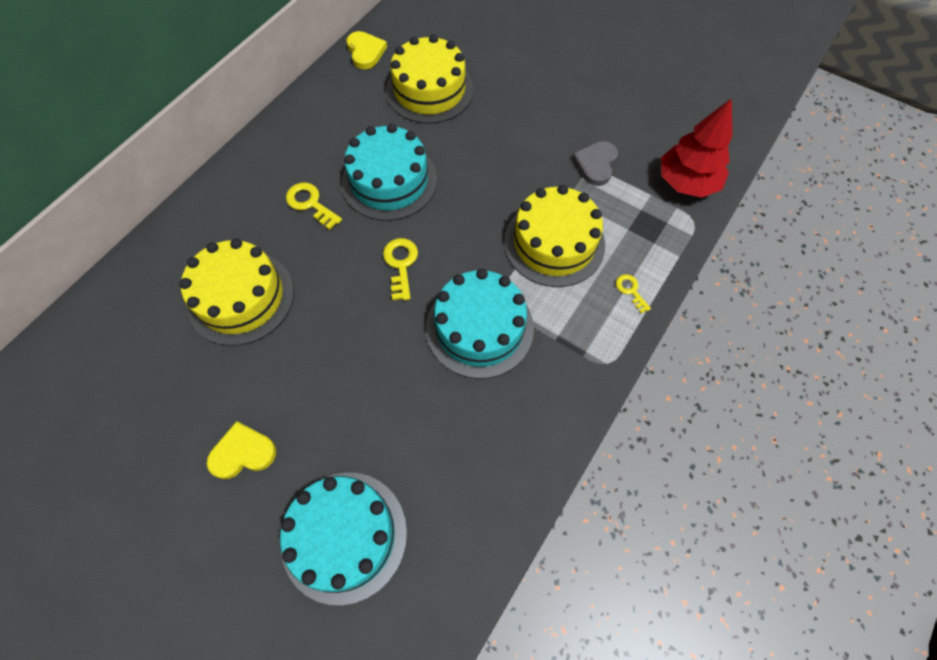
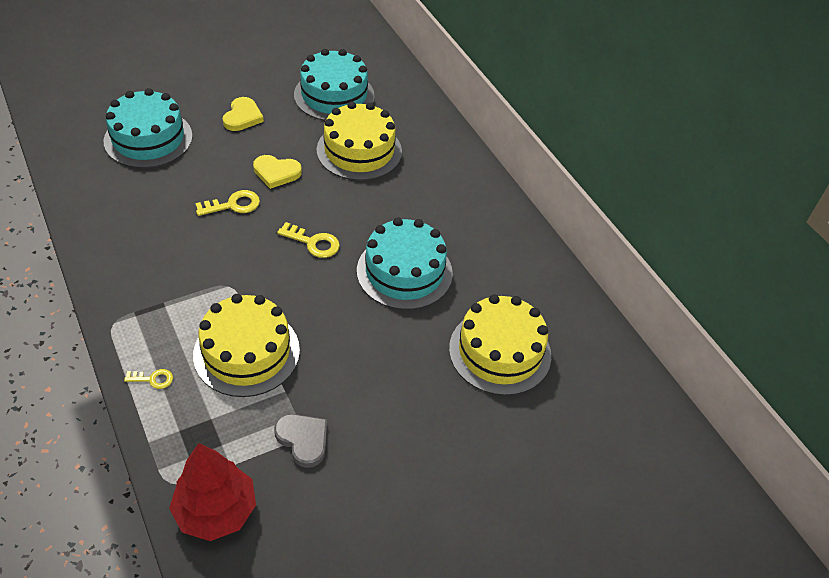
camera: 115 degrees right, 15 degrees down
(310, 203) = (417, 215): yellow key -> yellow key (233, 205)
(365, 52) = (588, 324): yellow heart -> yellow heart (276, 173)
(479, 328) = (216, 262): turquoise cake -> turquoise cake (334, 95)

